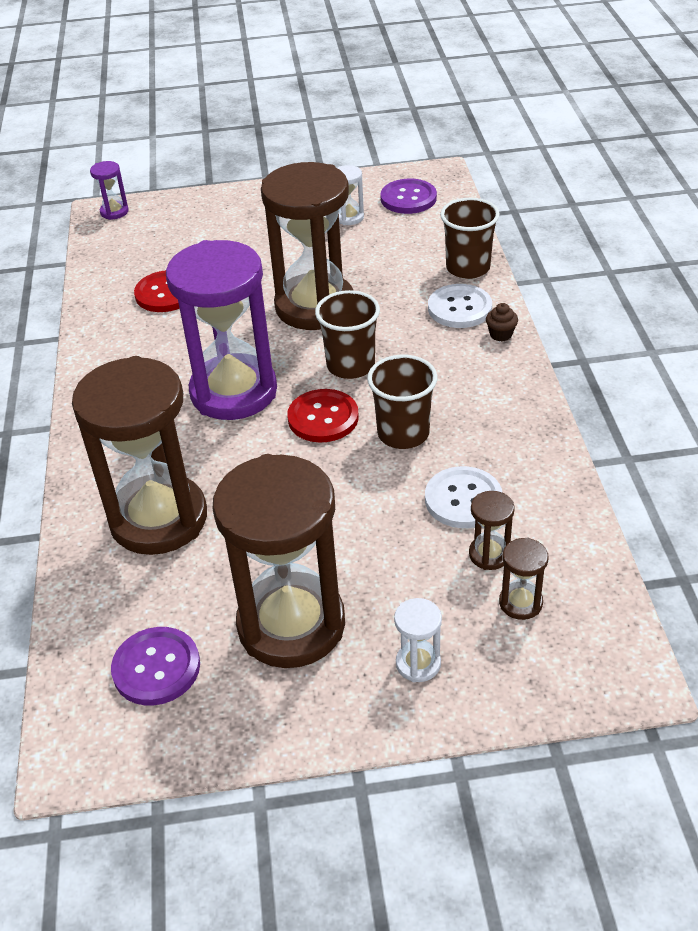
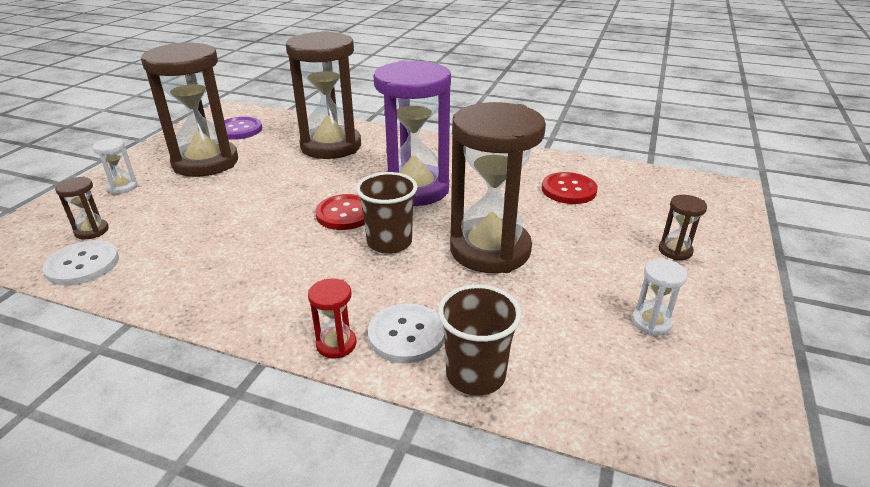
camera: 115 degrees right, 10 degrees down
(114, 212) = (726, 193): purple hourglass -> none
(403, 433) = (285, 240): brown cup -> none
(408, 198) = (681, 392): purple button -> none
(463, 499) = (192, 242): white button -> white button (83, 265)
(489, 554) = (139, 234): brown hourglass -> brown hourglass (675, 251)
(501, 334) = (336, 344): brown cupcake -> red hourglass

